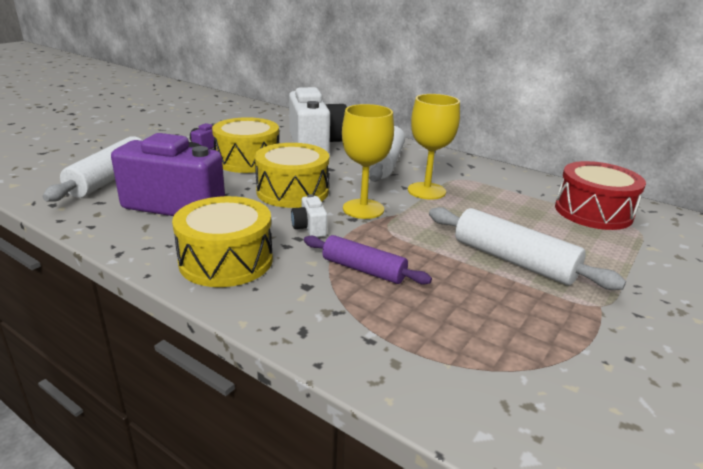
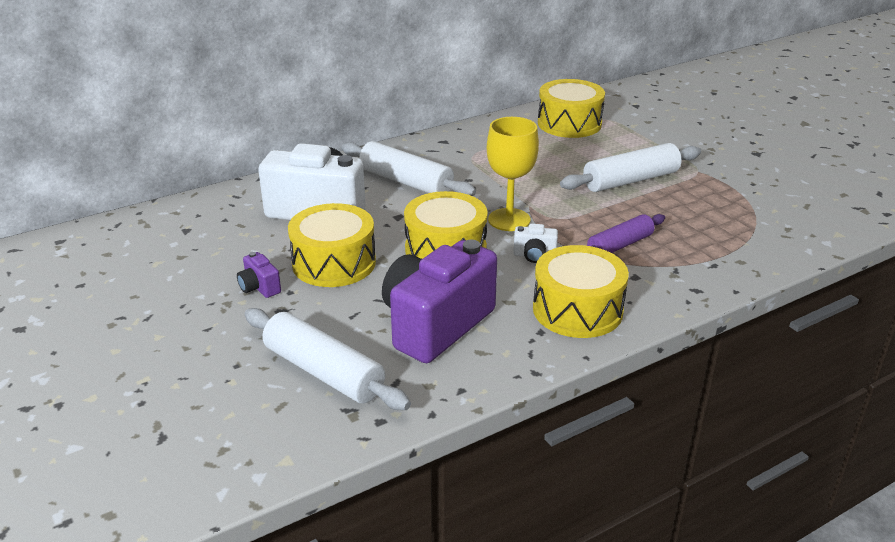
camera: 65 degrees left, 5 degrees up
(426, 191) = (488, 179): yellow goblet -> none
(593, 212) = (569, 123): red drum -> yellow drum

